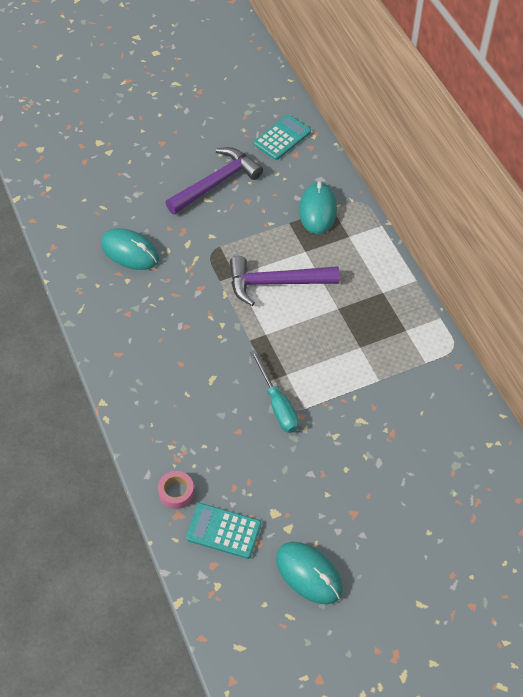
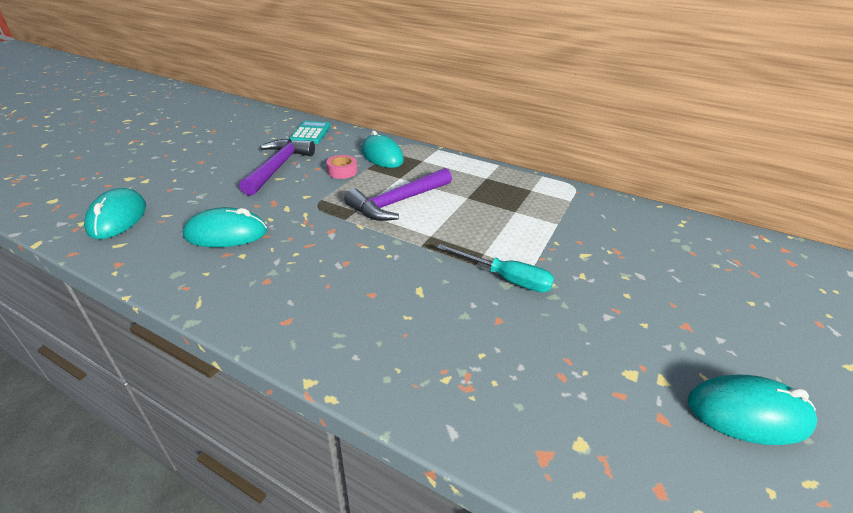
camera: 40 degrees left, 20 degrees down
(71, 194) = (118, 218): none -> turquoise mouse
(176, 492) = (511, 428): pink tape -> pink tape (342, 171)
(223, 531) = (615, 434): turquoise calculator -> none

